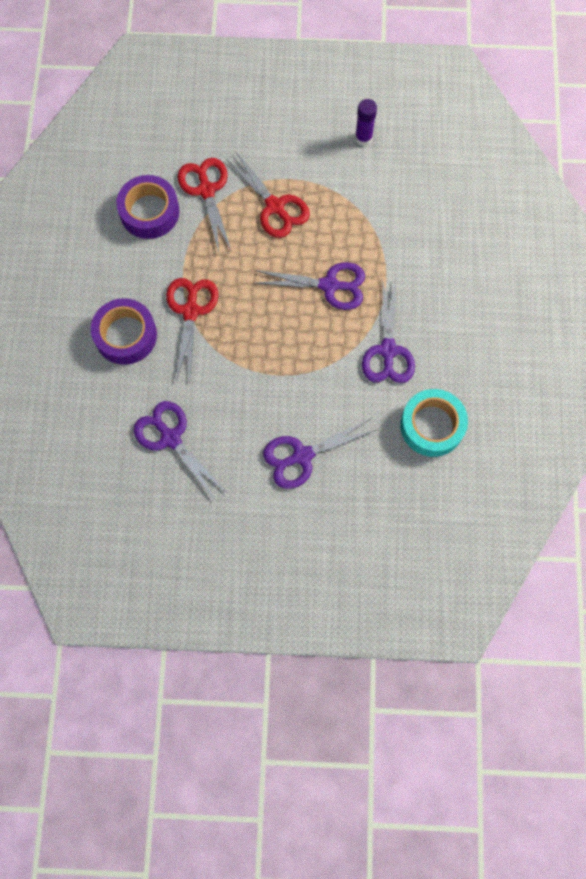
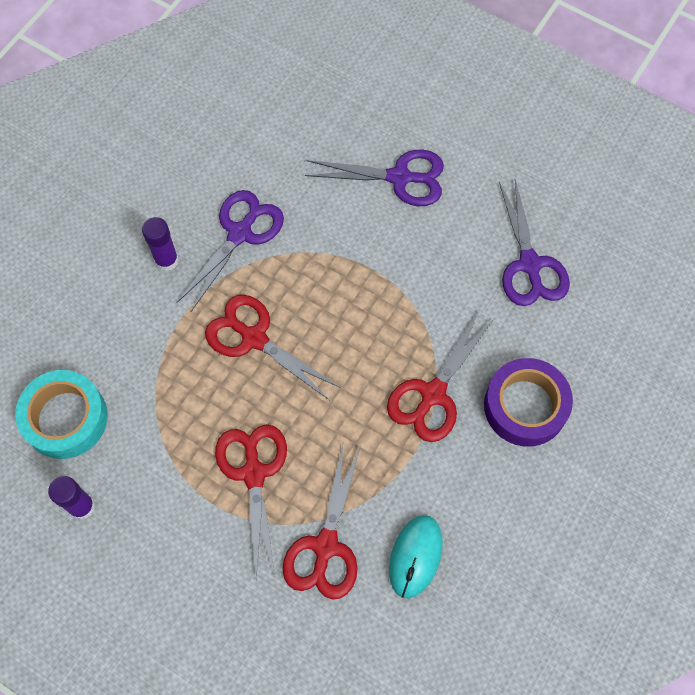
camera: 150 degrees left, 5 degrees down
(149, 212) = (415, 556): purple tape -> turquoise mouse
(329, 285) = (254, 338): purple scissors -> red scissors
(424, 305) = (166, 260): none -> purple glue stick
(432, 426) = (249, 139): turquoise tape -> turquoise tape (65, 418)

